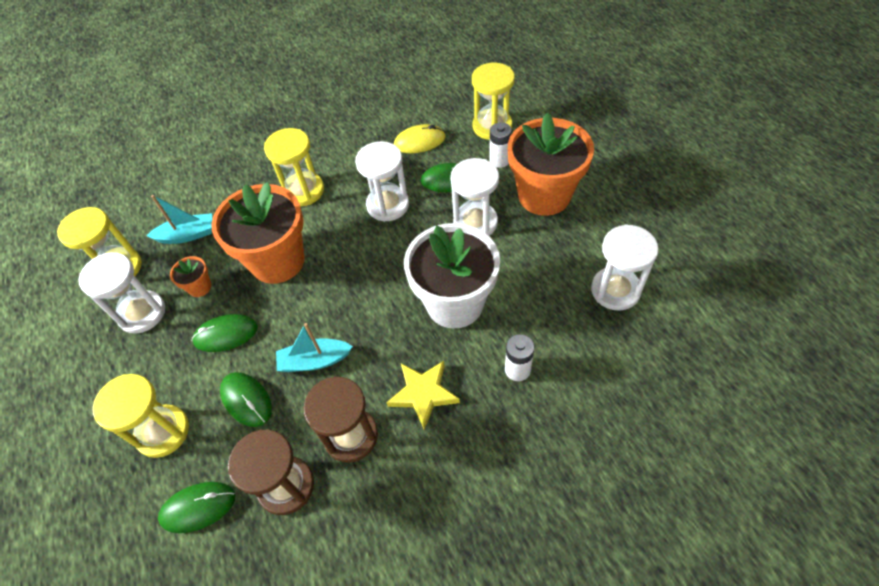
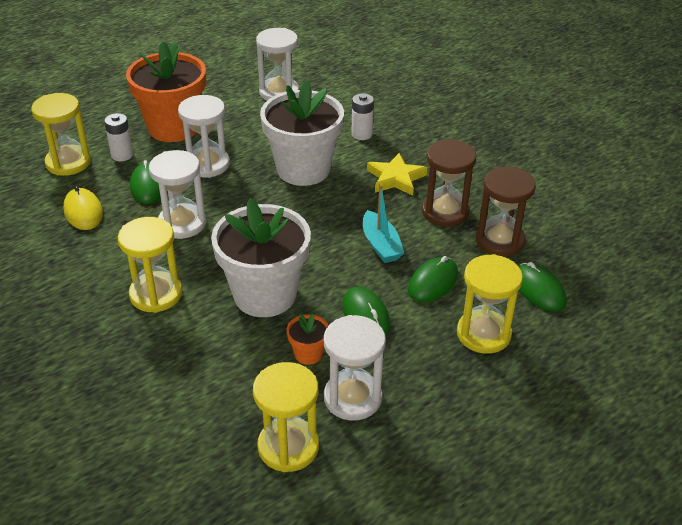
camera: 105 degrees left, 15 degrees down
(187, 235) = (228, 389): turquoise boat -> none
(277, 261) = (265, 295): orange flower pot -> white flower pot

